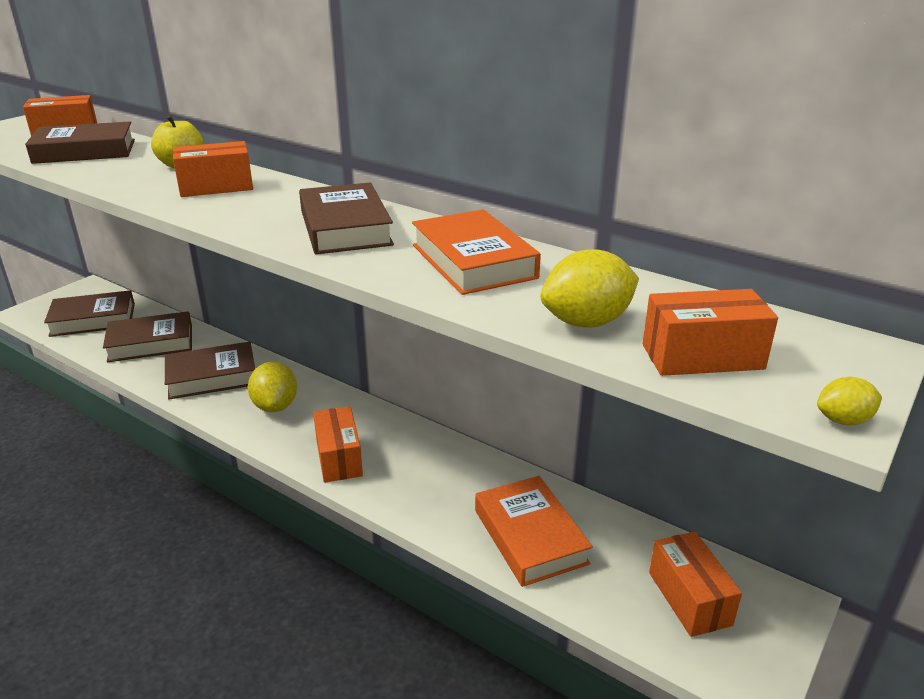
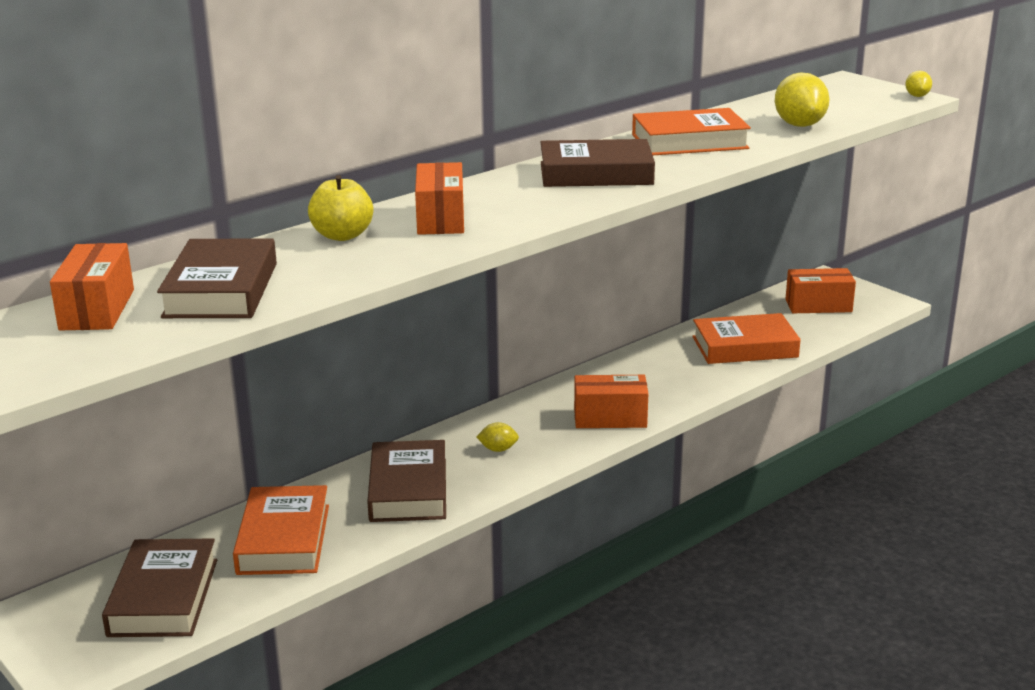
camera: 75 degrees left, 5 degrees down
(151, 343) = (284, 539): brown book -> orange book
(275, 406) = (498, 449): yellow lemon -> yellow lemon, size x0.52
(702, 357) = (848, 108): orange box -> none

